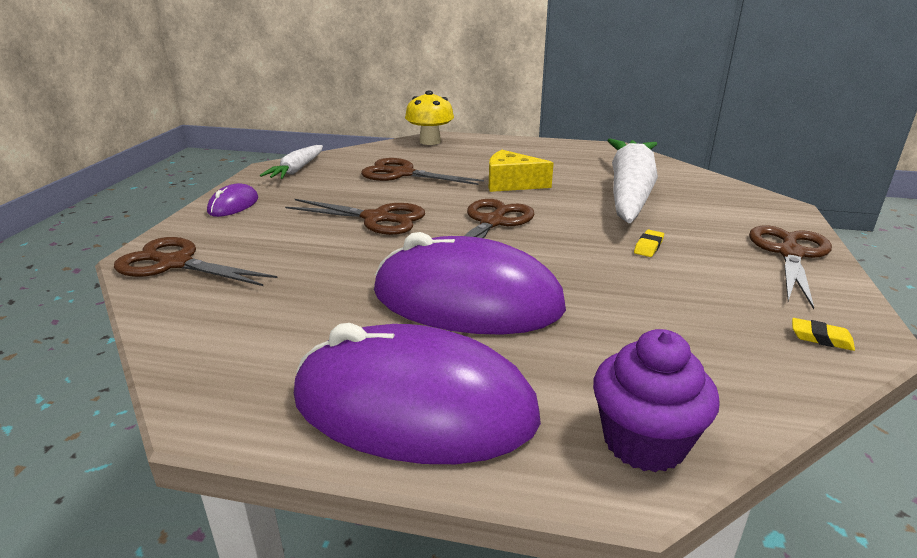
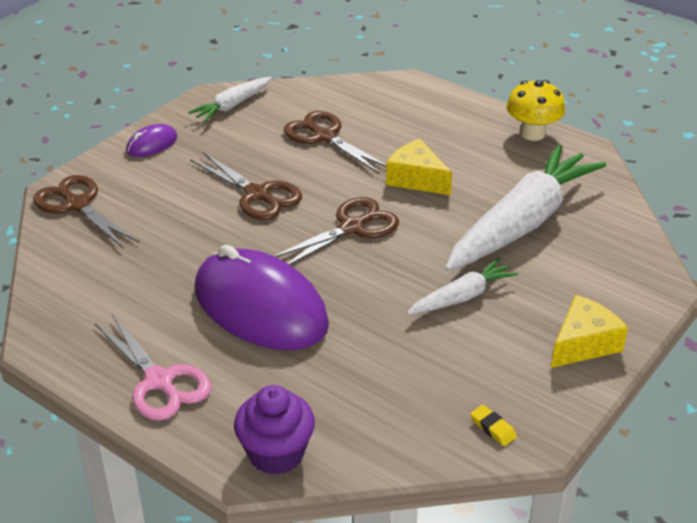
camera: 25 degrees right, 10 degrees up
(414, 406) = (159, 381): purple mouse -> pink scissors
(430, 141) = (391, 88): yellow mushroom -> yellow mushroom (532, 133)
(648, 247) = (461, 297): yellow eraser -> white carrot
(790, 253) = (583, 344): brown scissors -> yellow cheese

